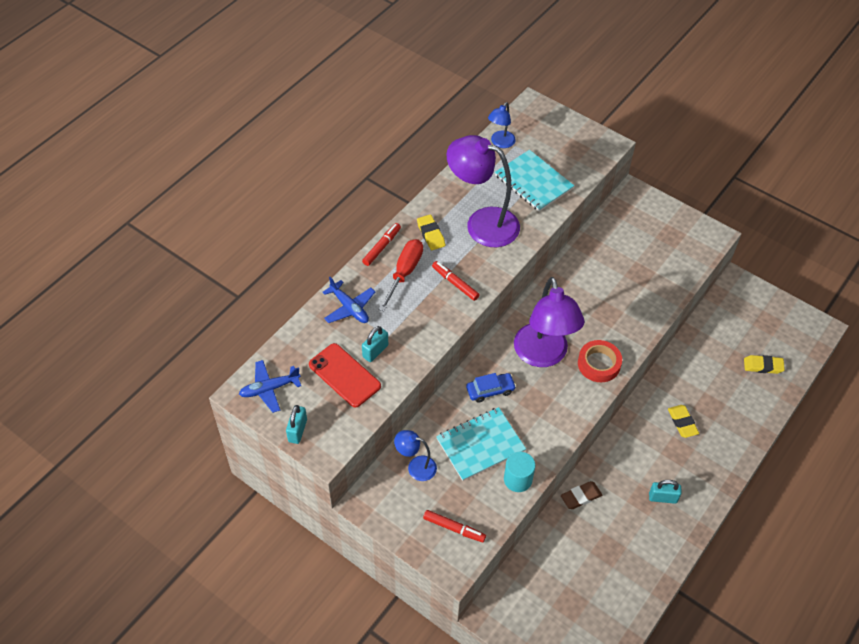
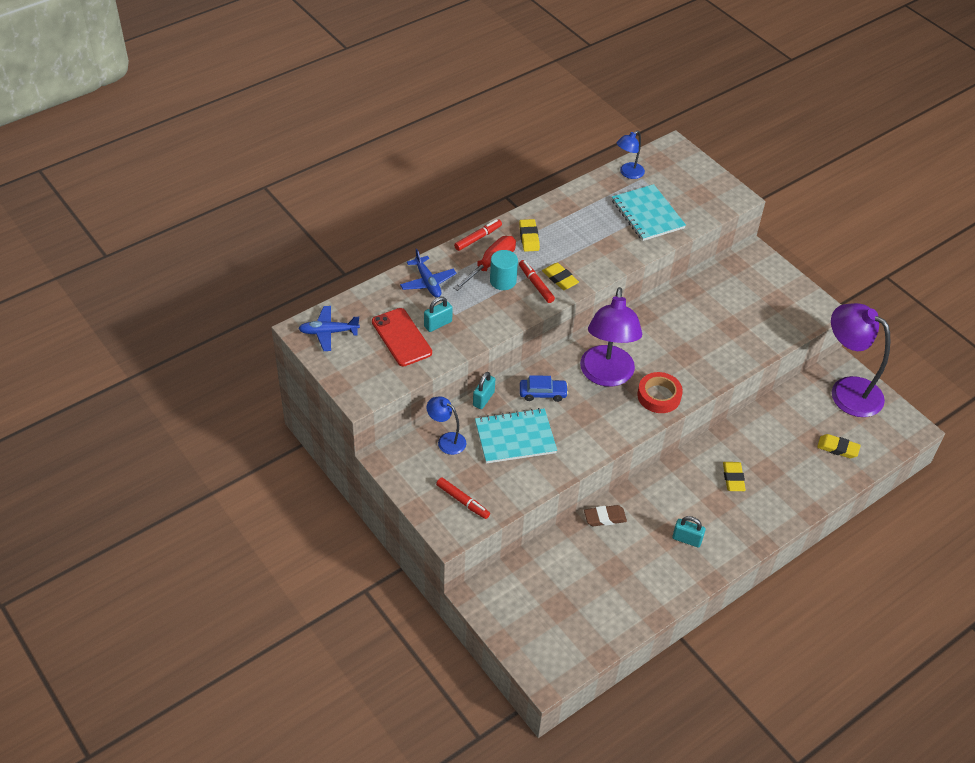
camera: 15 degrees right, 5 degrees down
(297, 431) = (341, 372): turquoise padlock -> turquoise padlock (483, 399)
(476, 271) = (560, 279): none -> yellow eraser
(482, 223) = (582, 239): purple lamp -> purple lamp (847, 390)
(518, 479) = (540, 475): turquoise cylinder -> turquoise cylinder (503, 281)

